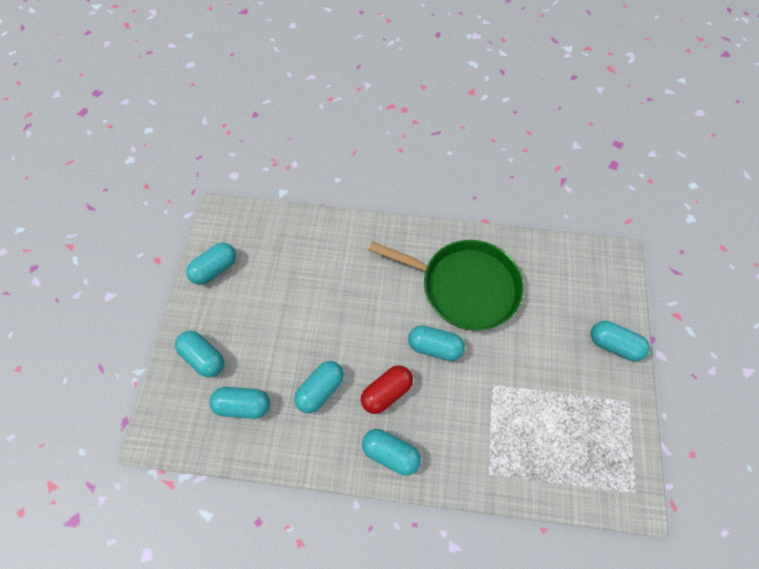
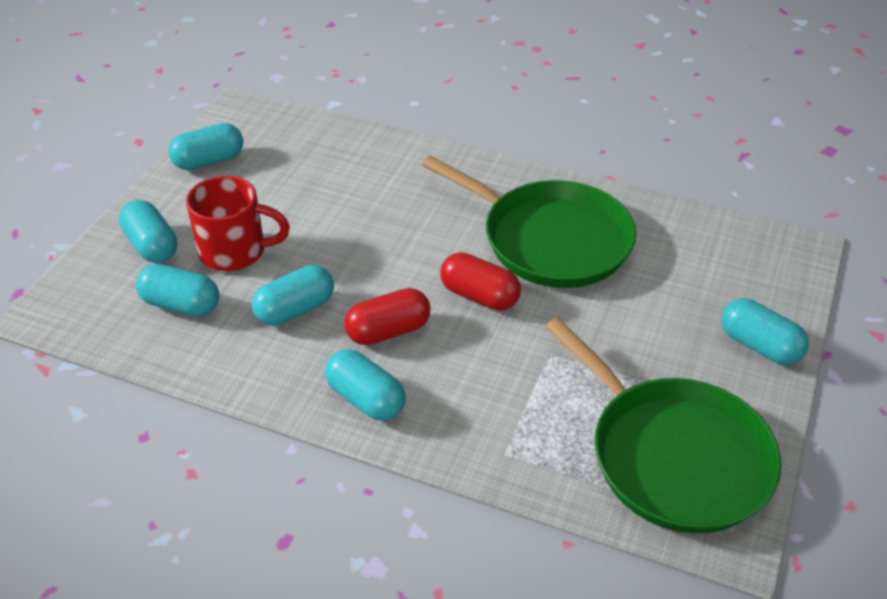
camera: 15 degrees right, 20 degrees down
(262, 348) = (235, 251): none -> red mug
(435, 347) = (479, 296): turquoise capsule -> red capsule
(587, 447) = (673, 456): none -> green pan

